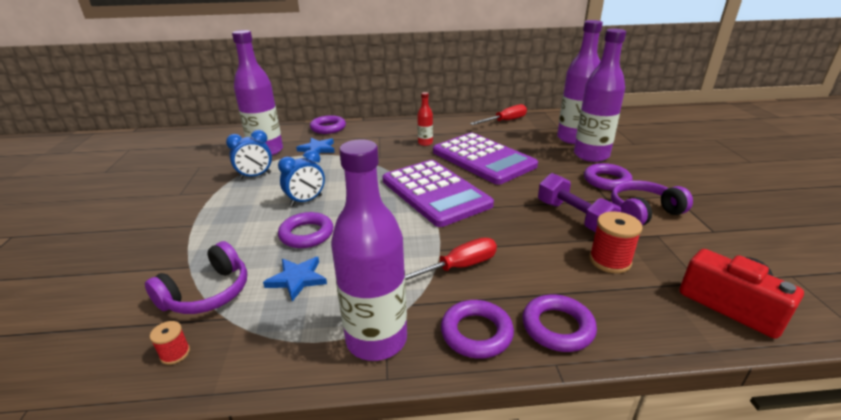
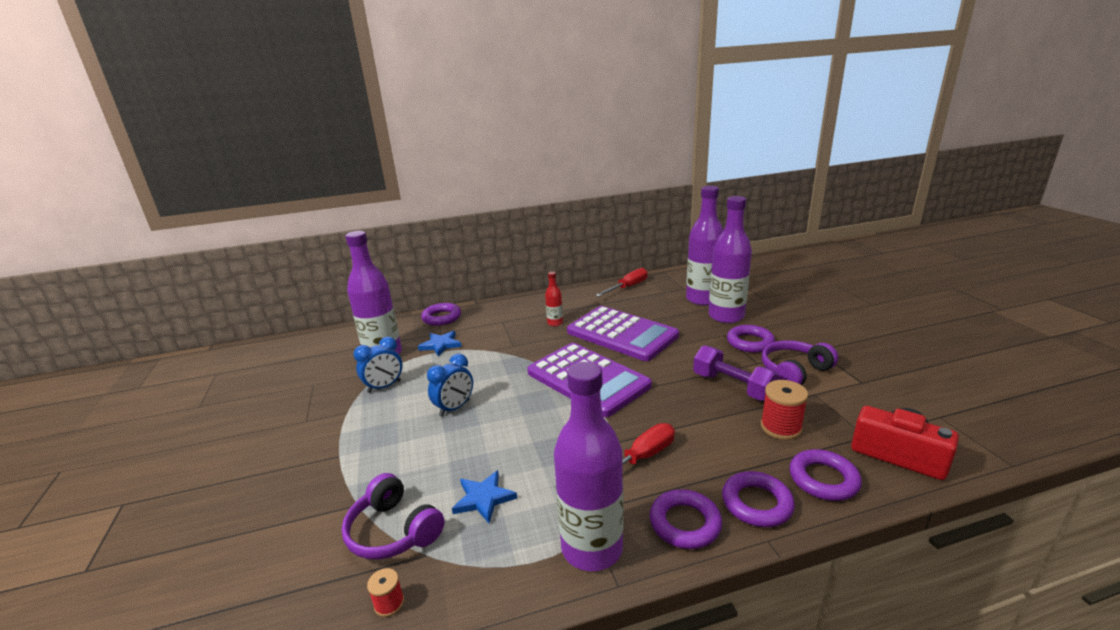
camera: 10 degrees left, 5 degrees down
(207, 293) = (393, 531): purple headphones -> purple headphones turned 105 degrees clockwise
(306, 234) = (472, 447): purple ring -> purple ring (823, 479)

